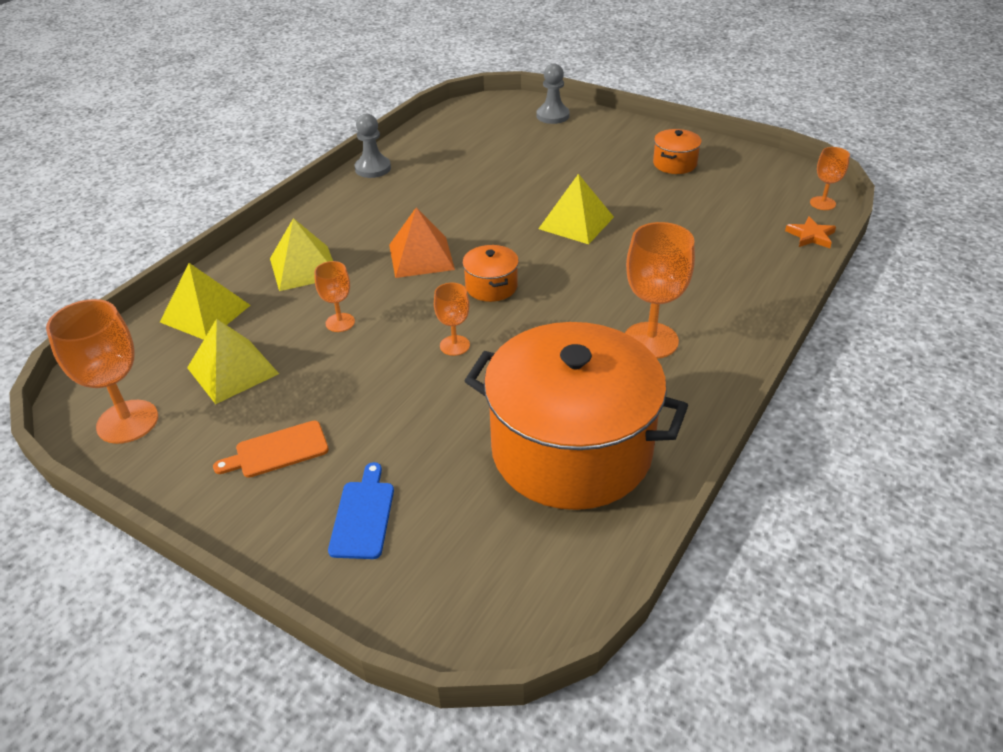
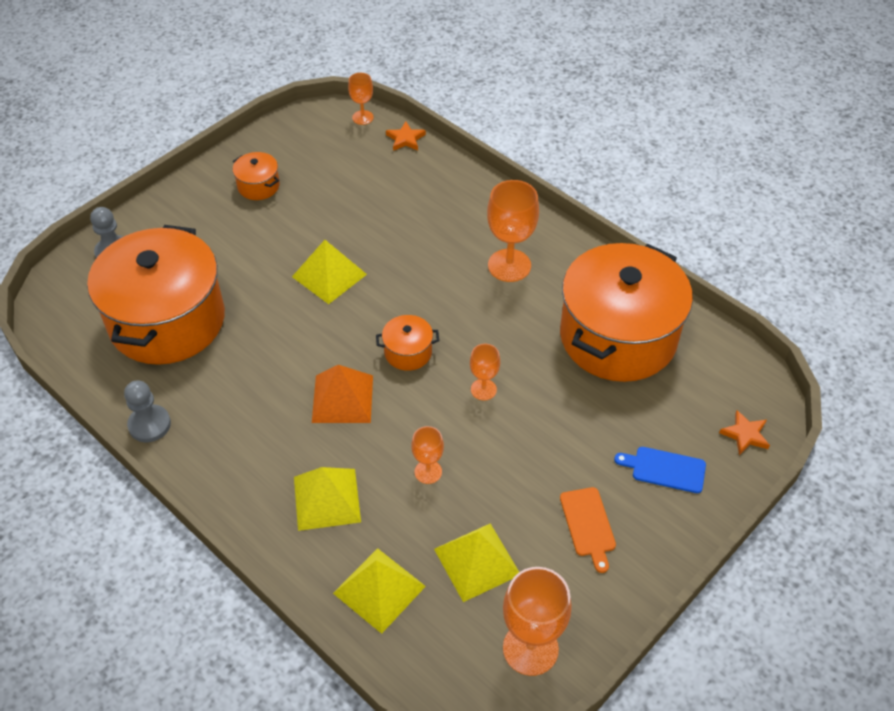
camera: 80 degrees left, 10 degrees up
(433, 604) = (745, 434): none -> orange star
(486, 153) = (167, 320): none -> orange pot

